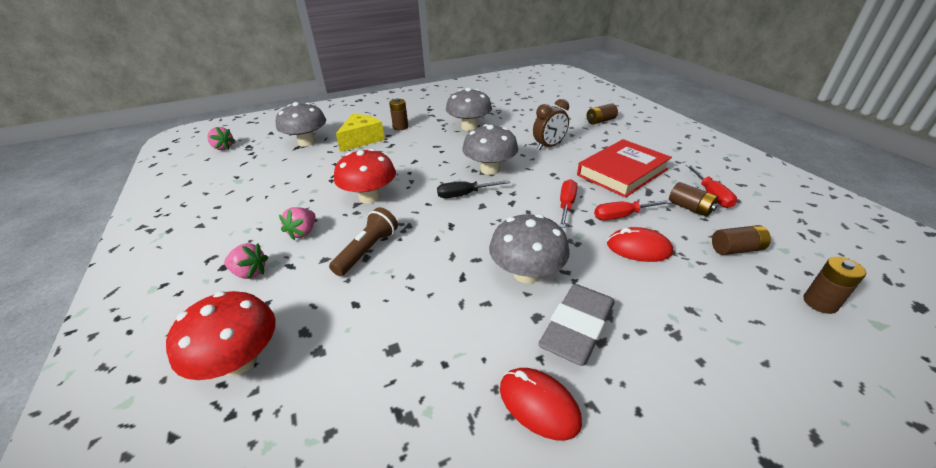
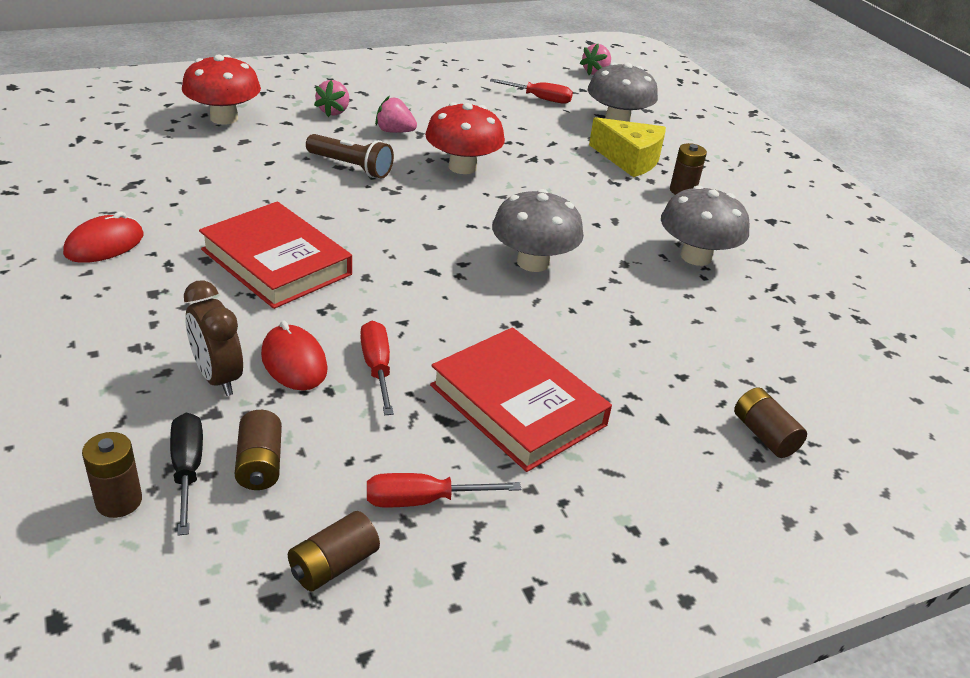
camera: 85 degrees right, 0 degrees up
(465, 195) = (459, 234): black screwdriver -> black screwdriver (187, 470)
(526, 273) = (276, 262): grey mushroom -> red book
(549, 146) = (623, 336): brown clock -> brown clock (218, 378)
(566, 205) = (417, 319): red screwdriver -> red screwdriver (540, 99)
(577, 328) = (178, 281): grey eraser -> none
(638, 248) = (294, 362): red mouse -> red mouse turned 45 degrees counterclockwise
(689, 208) = (384, 453): brown battery -> brown battery (333, 565)

